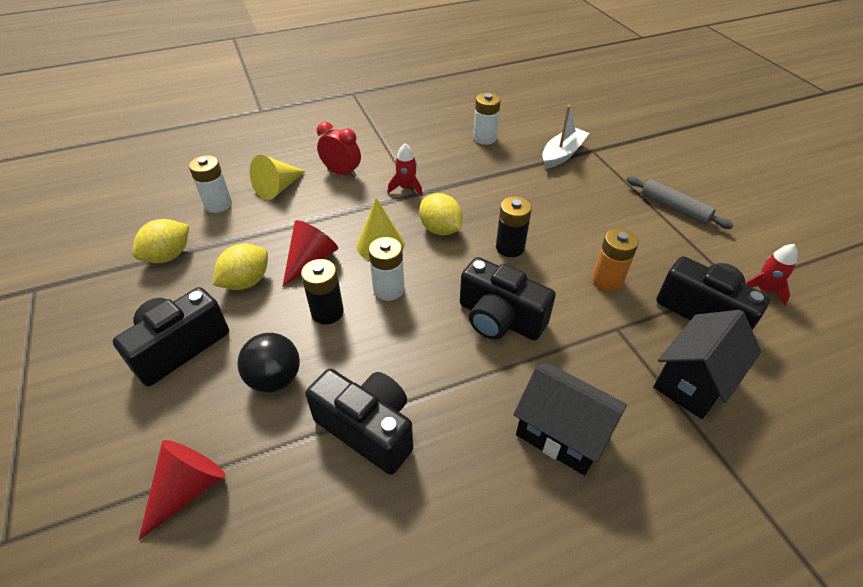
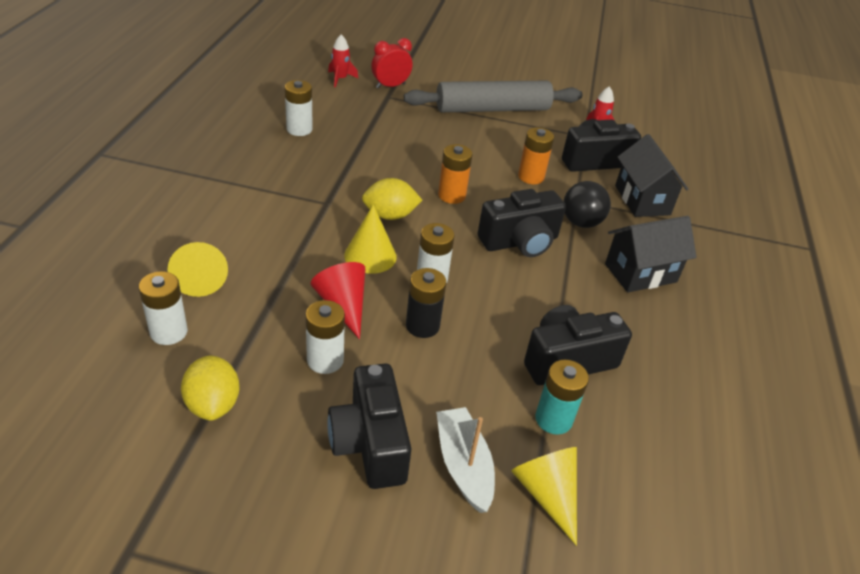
camera: 60 degrees left, 5 degrees down
(188, 488) = (546, 493): red cone -> yellow cone
(246, 282) = (325, 360): yellow lemon -> white battery
(275, 378) = (471, 391): black ball -> black ball (581, 222)
(282, 453) = (553, 419): none -> turquoise battery
(342, 173) = (234, 227): red clock -> red clock (390, 86)
(406, 188) = (311, 204): red rocket -> red rocket (340, 79)
(510, 247) = (451, 195): black battery -> orange battery
(562, 154) = (374, 110): white boat -> white boat (463, 465)
(674, 208) = (492, 109): grey rolling pin -> grey rolling pin, size x1.86

